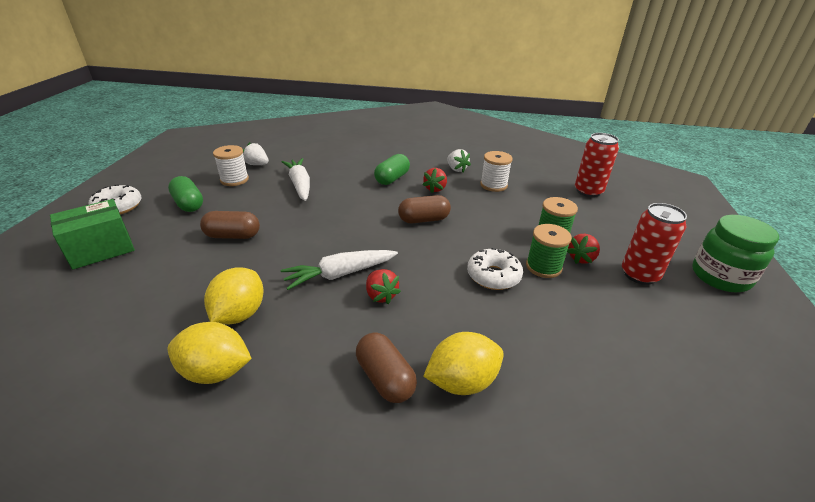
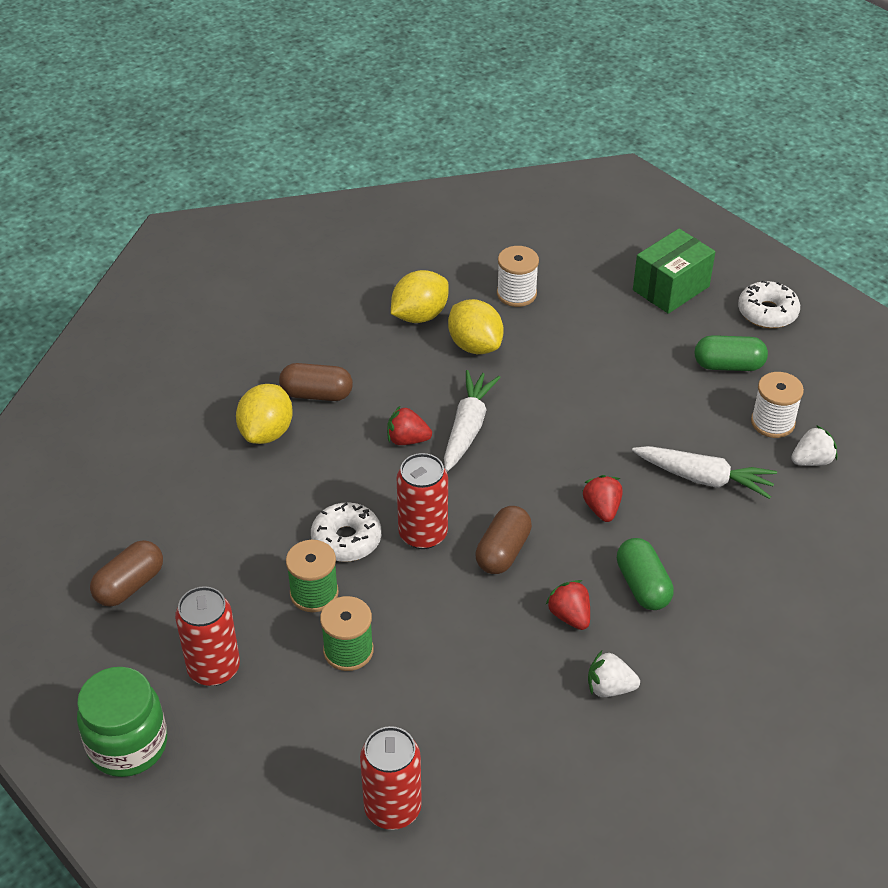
camera: 130 degrees right, 10 degrees up
(101, 249) = (671, 288): green box -> green box turned 45 degrees clockwise
(233, 236) = (617, 379): brown capsule -> brown capsule (130, 585)
(448, 250) = (423, 534): none -> red can
(493, 185) = (519, 696): white spool -> white spool (516, 294)
(581, 258) = (289, 641): red strawberry -> red strawberry (602, 509)

